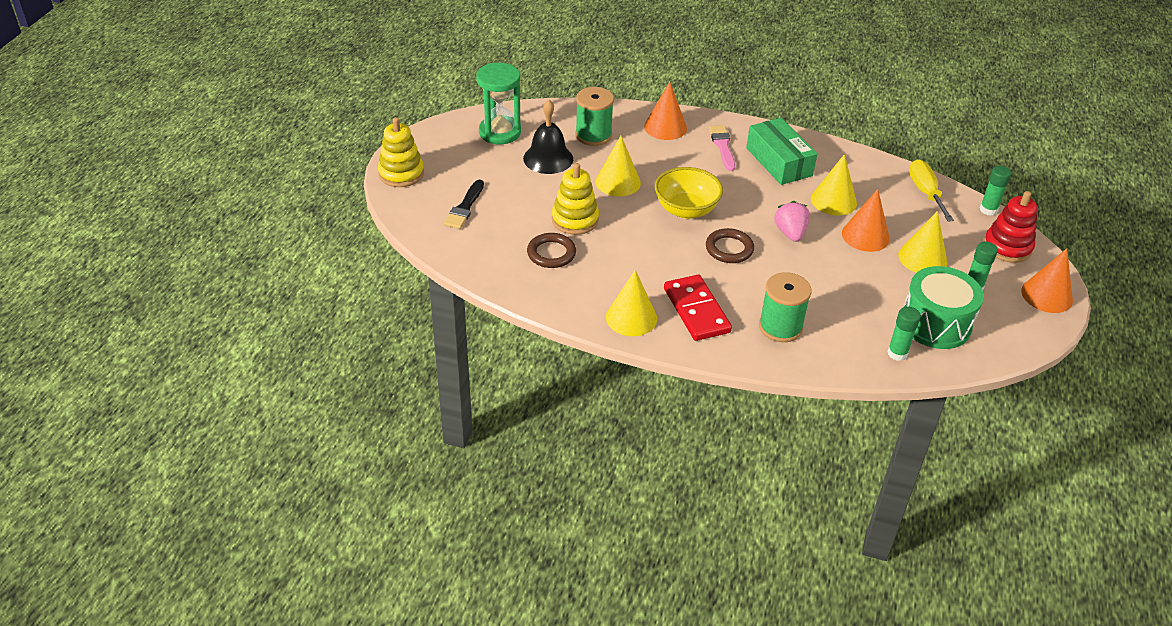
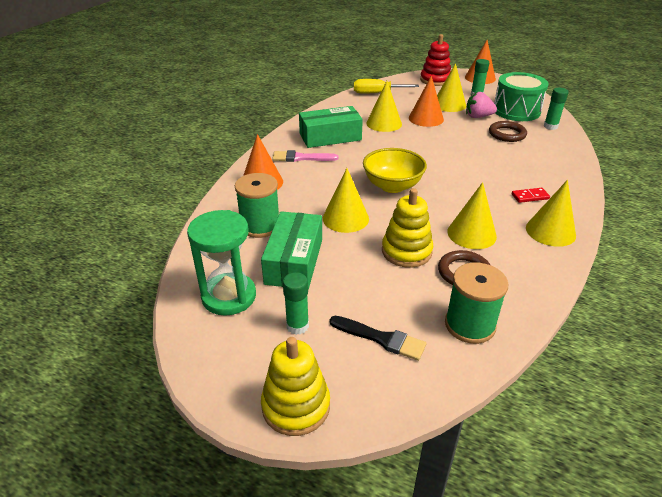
camera: 80 degrees left, 5 degrees down
(548, 158) = (294, 261): black bell -> green box
(612, 261) = (471, 234): none -> yellow cone
(696, 310) = (530, 196): red domino -> red domino, size x0.48
(729, 249) = (446, 172): brown ring -> brown ring (507, 134)
(780, 327) = (538, 163): green spool -> green spool (470, 325)
(790, 233) = (424, 144): pink strawberry -> pink strawberry (478, 117)
(988, 210) = (397, 79): green glue stick -> green glue stick (297, 326)

